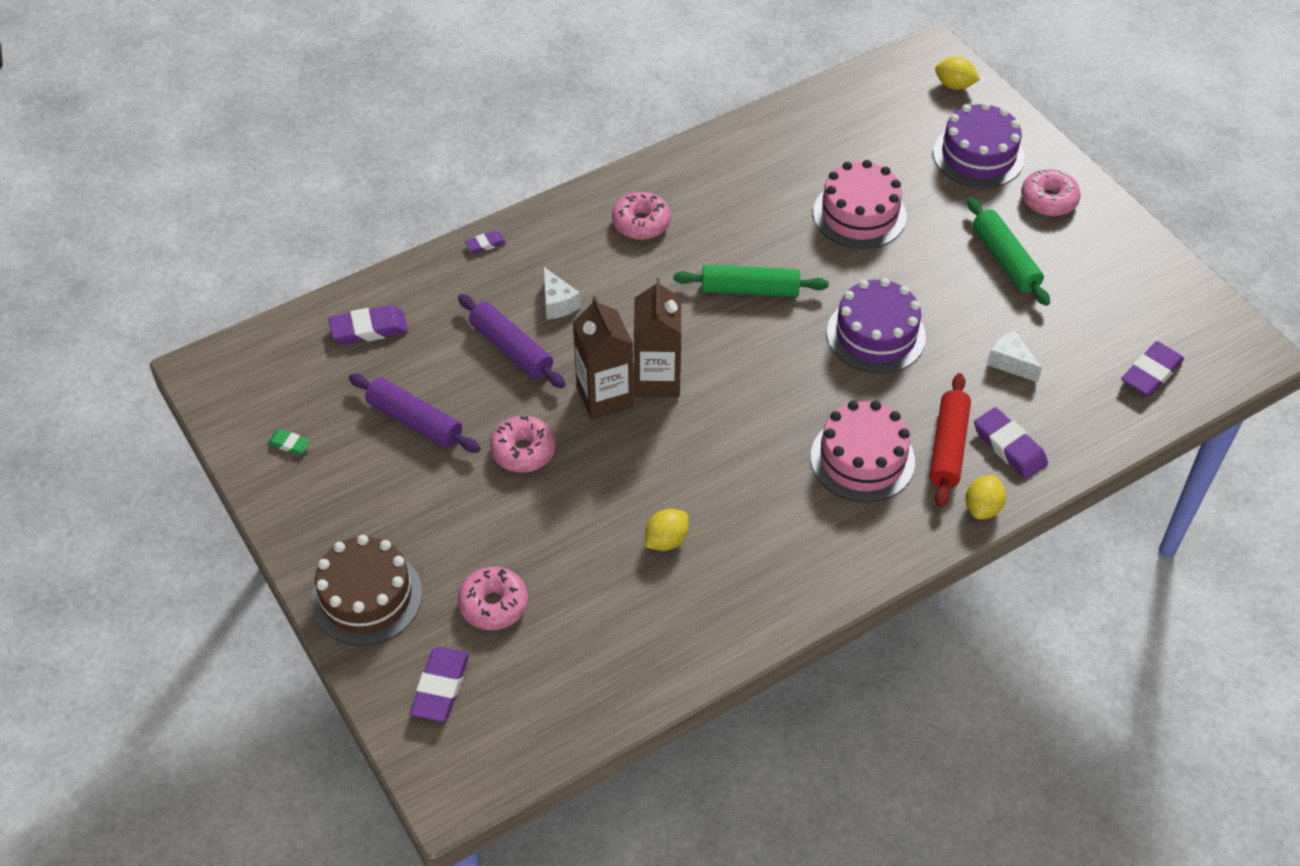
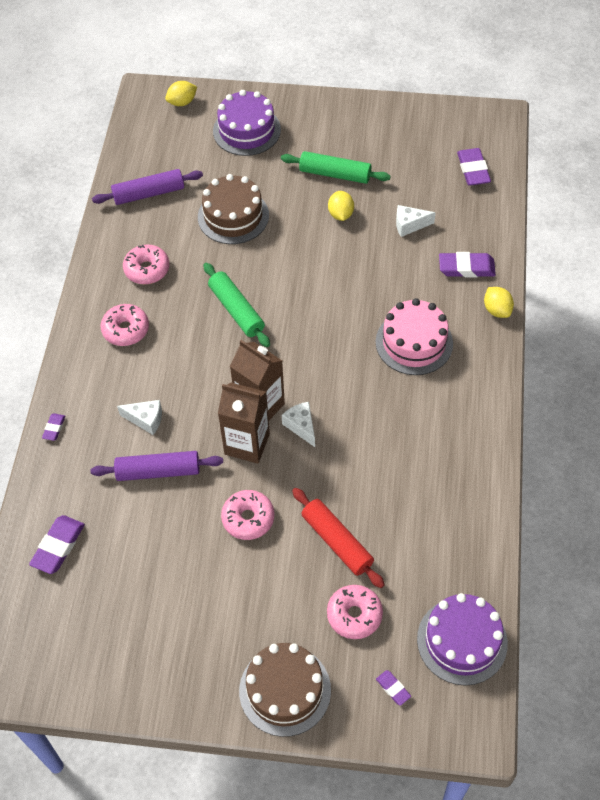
camera: 50 degrees left, 5 degrees up
(289, 444) = (112, 661): green eraser -> none
(415, 421) = (165, 568): purple rolling pin -> purple rolling pin (149, 193)
(441, 687) = (393, 688): purple eraser -> purple eraser, size x0.54
(666, 427) = (301, 426): none -> white cheese
(666, 540) = (386, 484): yellow lemon -> yellow lemon (340, 214)
(750, 290) = (236, 310): green rolling pin -> green rolling pin turned 75 degrees counterclockwise
(859, 214) = (233, 216): pink cake -> brown cake
(876, 335) = (330, 272): purple cake -> purple cake (462, 641)
(948, 447) = (441, 296): red rolling pin -> red rolling pin (337, 541)
(1048, 200) = (312, 124): pink donut -> pink donut (147, 269)

